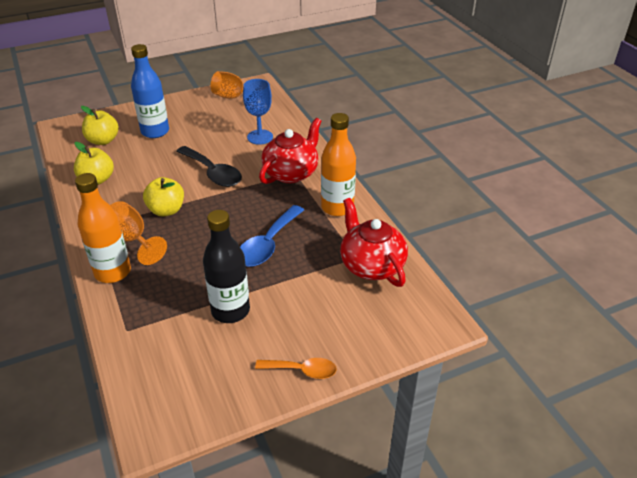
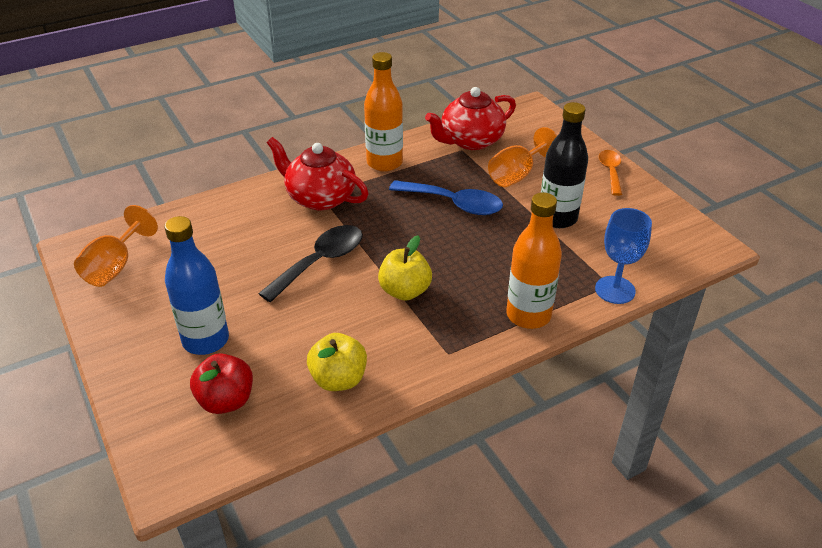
camera: 95 degrees left, 0 degrees up
(103, 140) = (226, 401): yellow apple -> red apple
(132, 239) = (467, 310): orange goblet -> orange goblet (517, 175)
(260, 137) = (234, 230): blue goblet -> blue goblet (615, 290)

